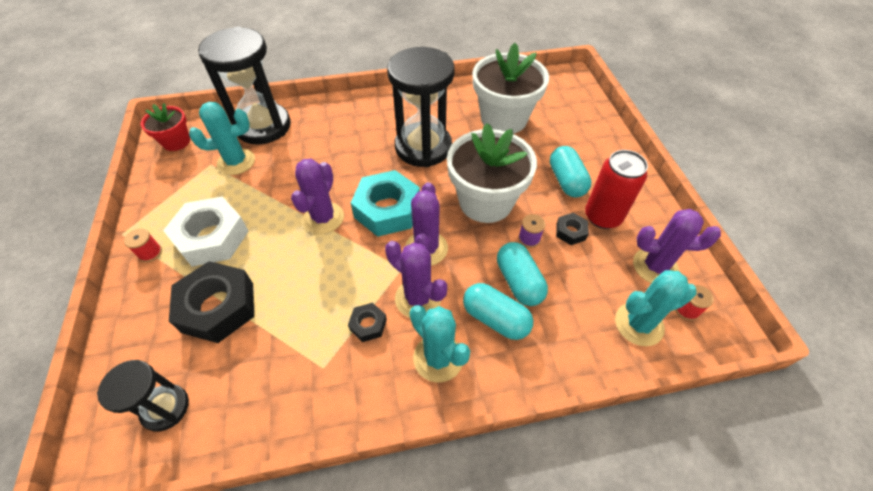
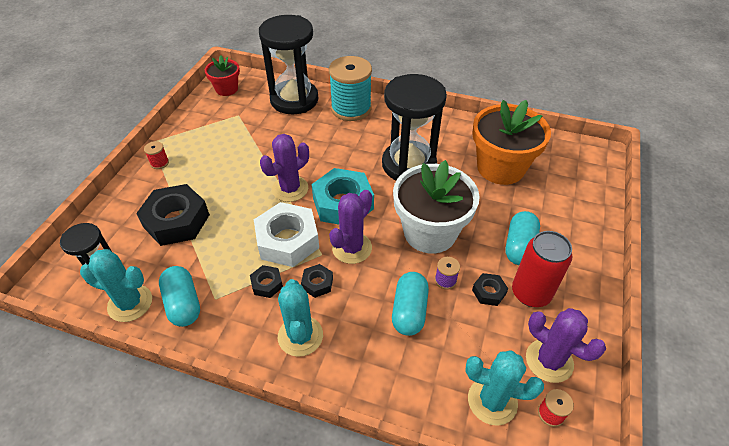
camera: 30 degrees right, 5 degrees down
(212, 237) = (204, 169): white nut -> white nut (287, 240)
(236, 162) = (257, 120): turquoise cactus -> turquoise cactus (130, 303)
(329, 114) = (351, 108): none -> turquoise spool
(418, 298) = (317, 283): purple cactus -> black nut
(495, 318) = (367, 330): turquoise capsule -> turquoise capsule (183, 304)
(504, 119) = (500, 168): white flower pot -> orange flower pot

